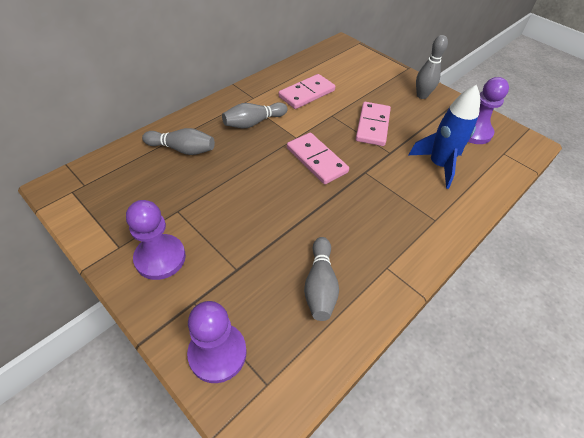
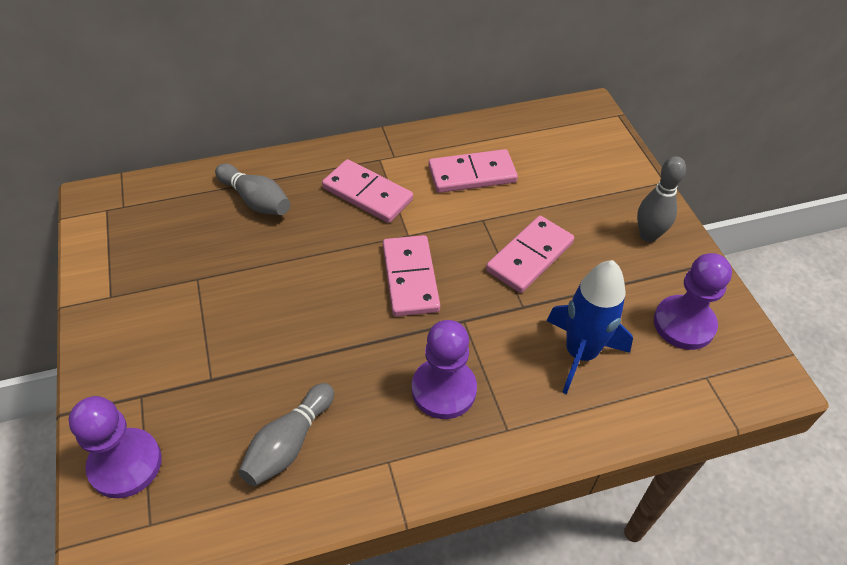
camera: 30 degrees right, 0 degrees up
(160, 258) = (142, 328): purple pawn -> purple pawn (443, 390)
(253, 123) = (367, 194): grey bowling pin -> pink domino

